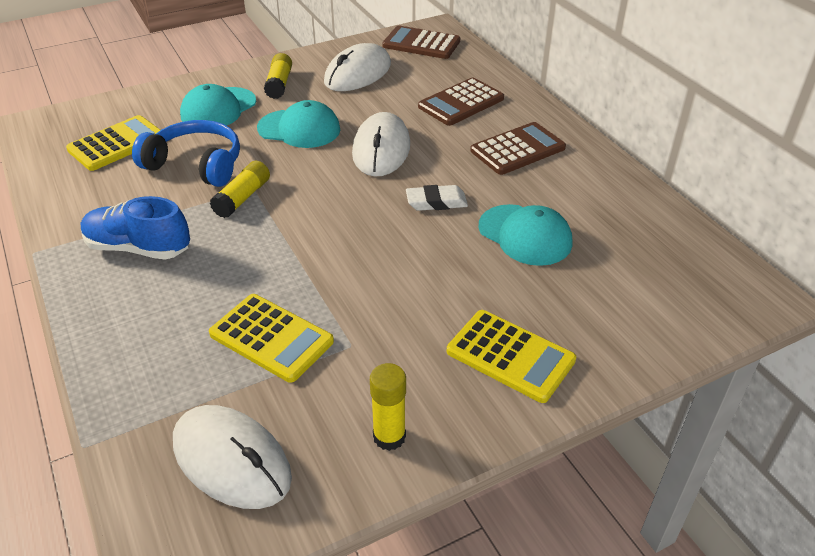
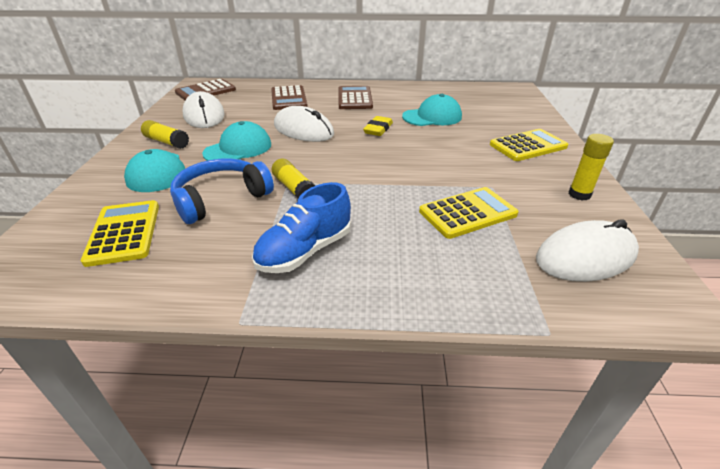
camera: 60 degrees left, 5 degrees down
(436, 202) = (378, 129): white eraser -> yellow eraser

